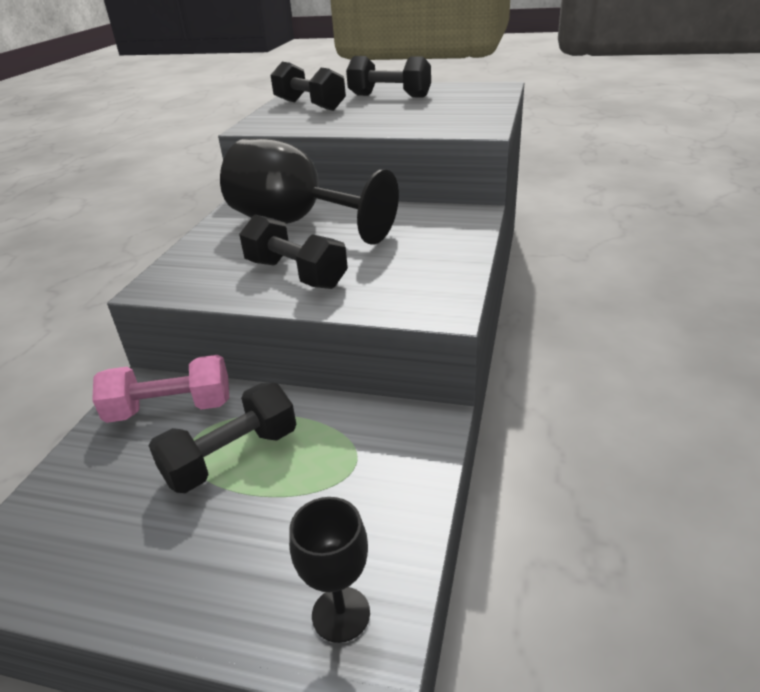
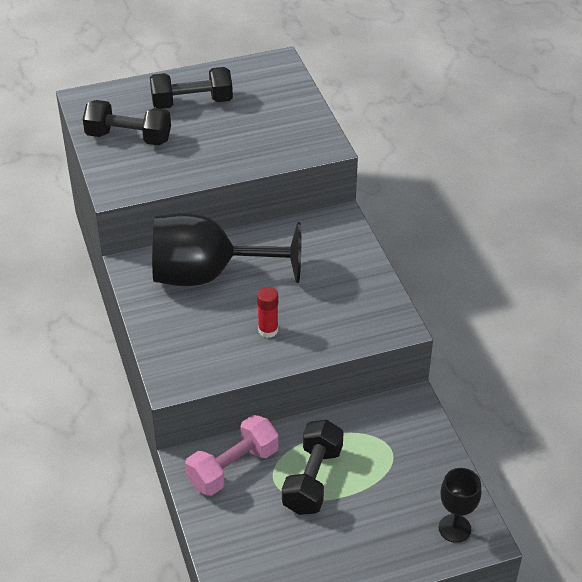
camera: 35 degrees left, 10 degrees up
(296, 274) = (268, 330): black dumbbell -> red glue stick

